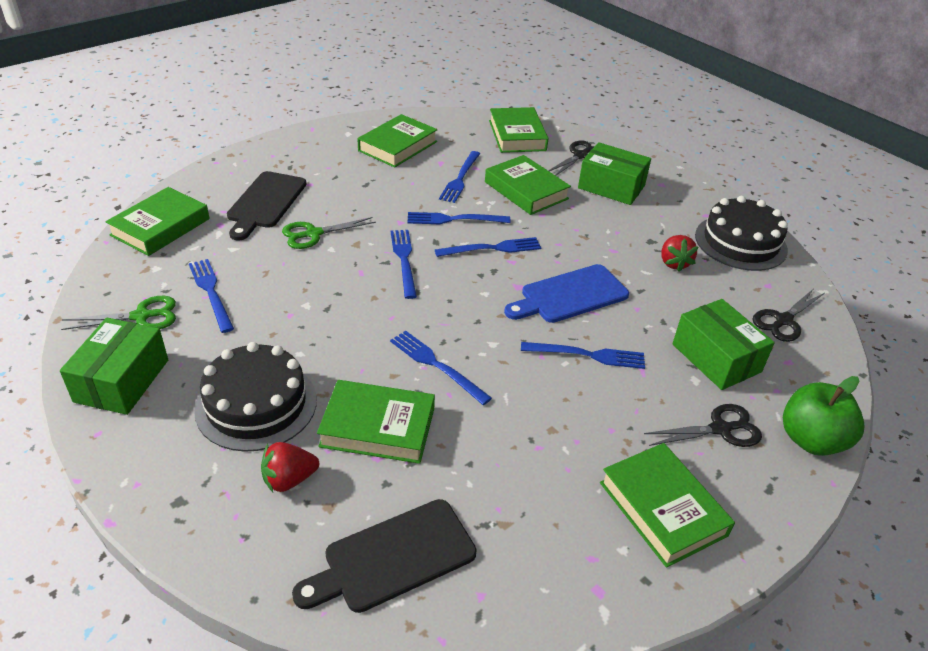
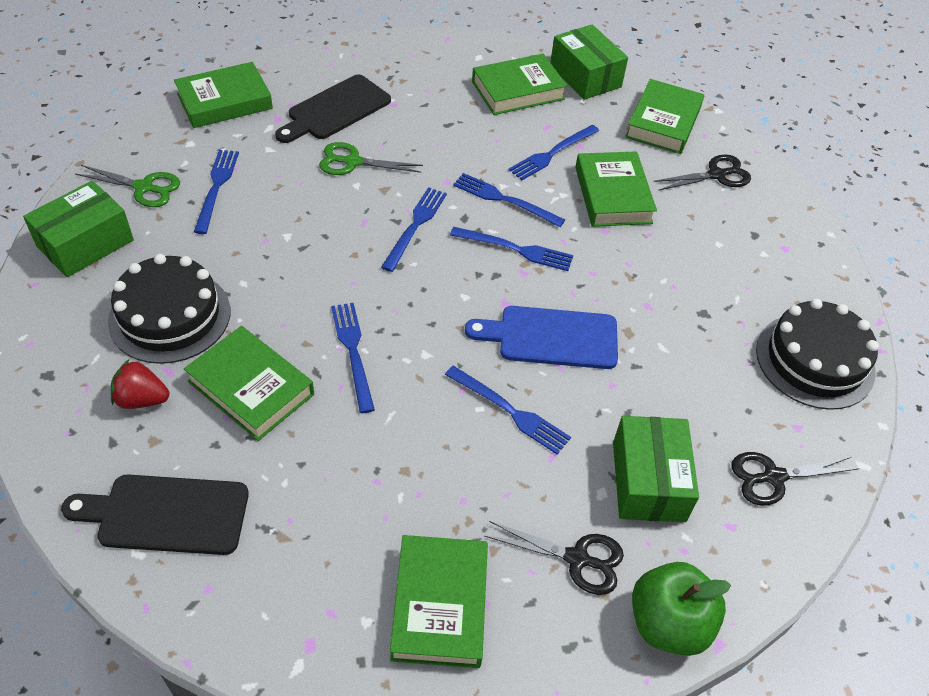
camera: 30 degrees right, 10 degrees up
(611, 187) = (718, 228): green box -> green box (585, 76)
(674, 263) = (705, 351): red strawberry -> none

